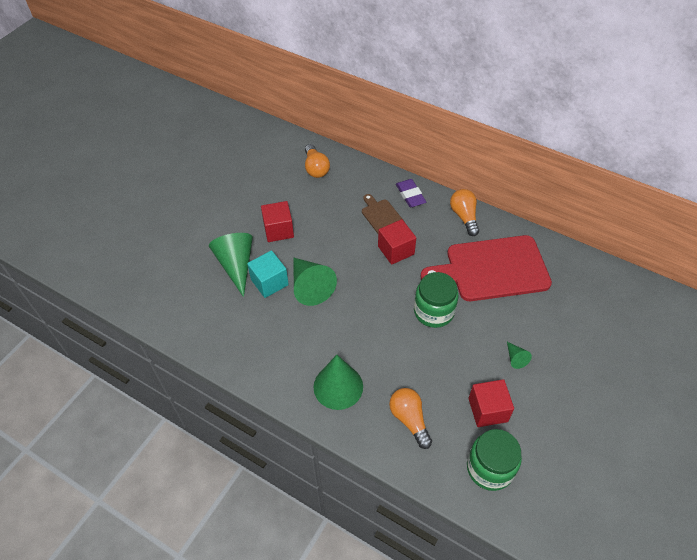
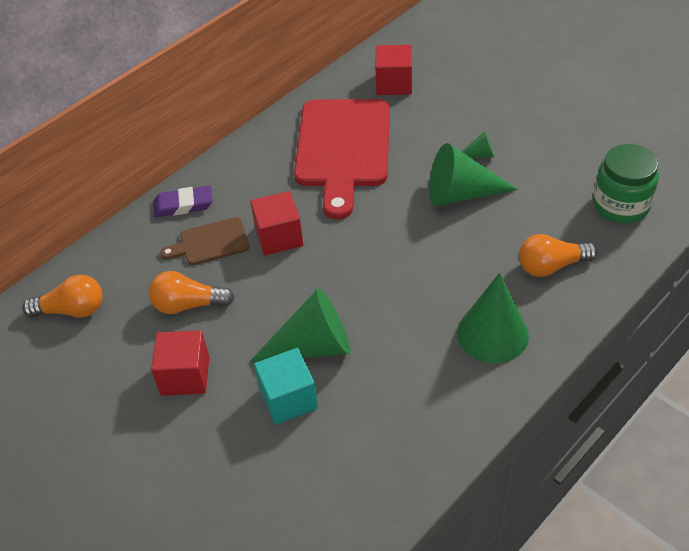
camera: 75 degrees left, 5 degrees down
(236, 265) = (238, 444): green cone -> green cone (461, 194)
(433, 311) = (394, 215): green jar -> none
(464, 217) = (247, 157): orange light bulb -> orange light bulb (188, 305)
(488, 410) = (546, 192): red cube -> red cube (394, 84)

